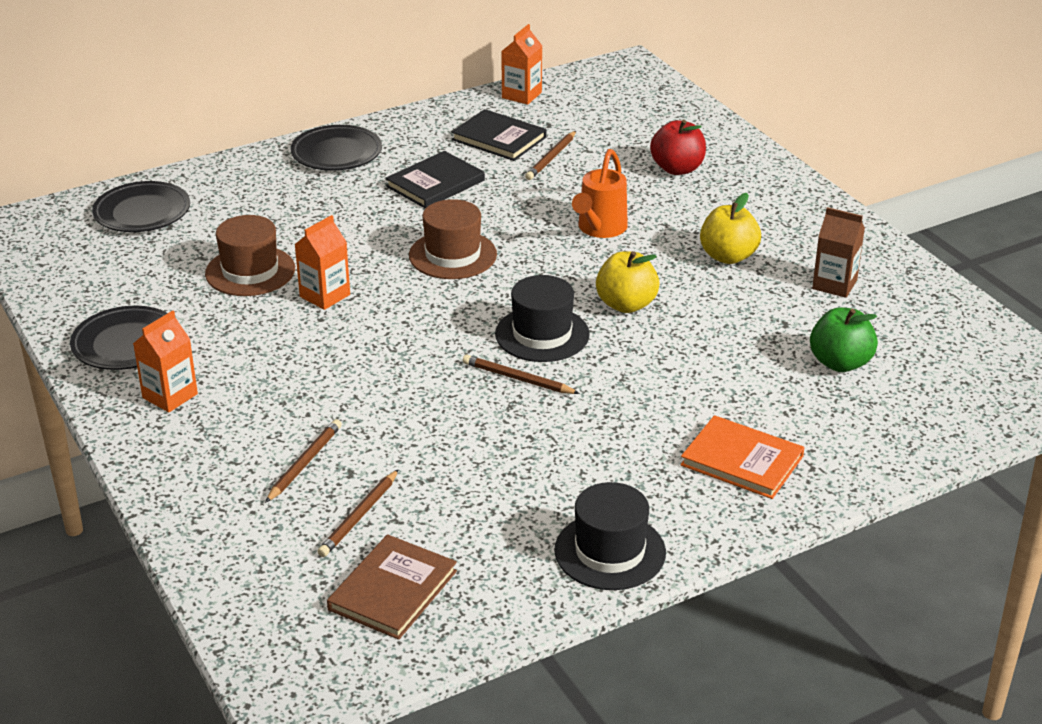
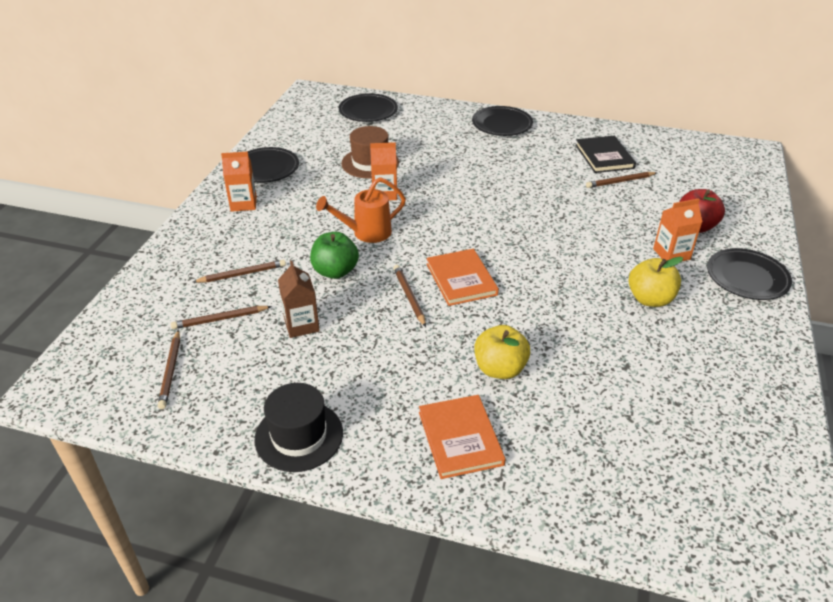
camera: 45 degrees right, 5 degrees up
(393, 590) = (171, 371): brown book -> brown pencil
(435, 183) = (530, 164): black book -> none
(452, 255) = (480, 207): brown hat -> none
(521, 95) = (654, 139): orange carton -> orange carton (671, 254)
(542, 334) = (461, 279): black hat -> orange book
(600, 229) = (588, 237): orange watering can -> orange watering can (366, 233)
(626, 304) = (537, 291): yellow apple -> yellow apple (500, 369)
(777, 194) = (747, 278): none -> black plate
(834, 284) = (703, 362): brown carton -> brown carton (301, 325)
(840, 363) = (627, 419): green apple -> green apple (335, 271)

